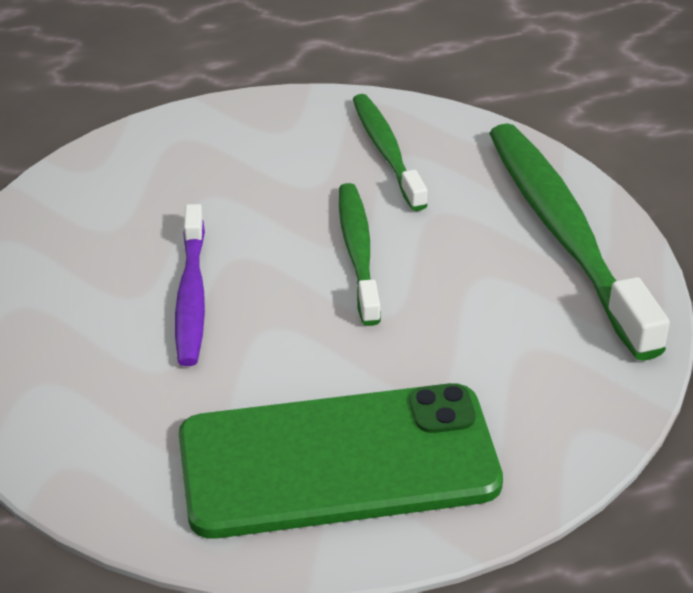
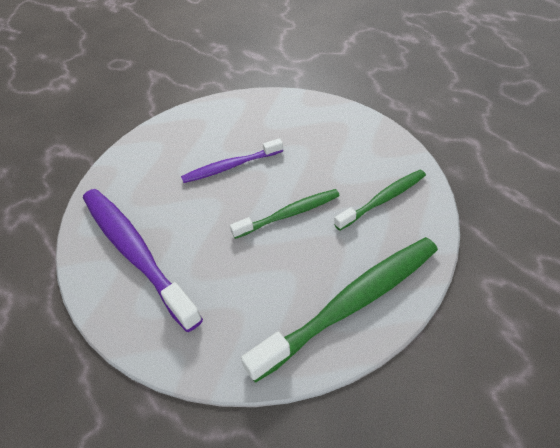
camera: 75 degrees right, 10 degrees up
(338, 461) = (135, 252): green phone -> purple toothbrush

